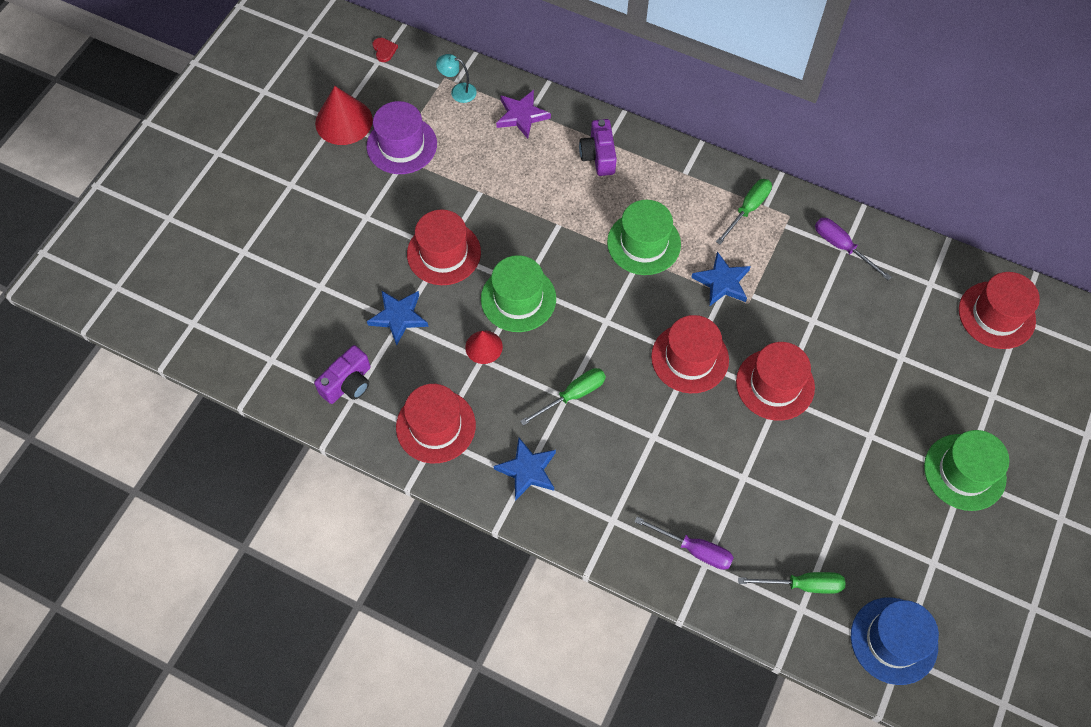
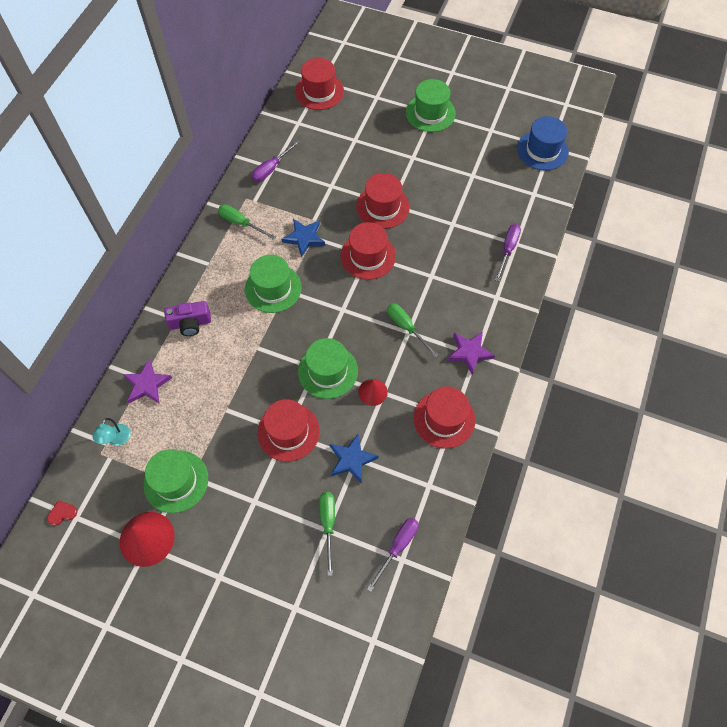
camera: 95 degrees left, 0 degrees up
(286, 356) = (398, 547): none -> purple screwdriver
(348, 383) = (416, 491): purple camera -> none
(402, 145) = (176, 481): purple hat -> green hat
(527, 470) = (469, 353): blue star -> purple star
(802, 585) = (518, 193): green screwdriver -> green screwdriver (328, 524)

